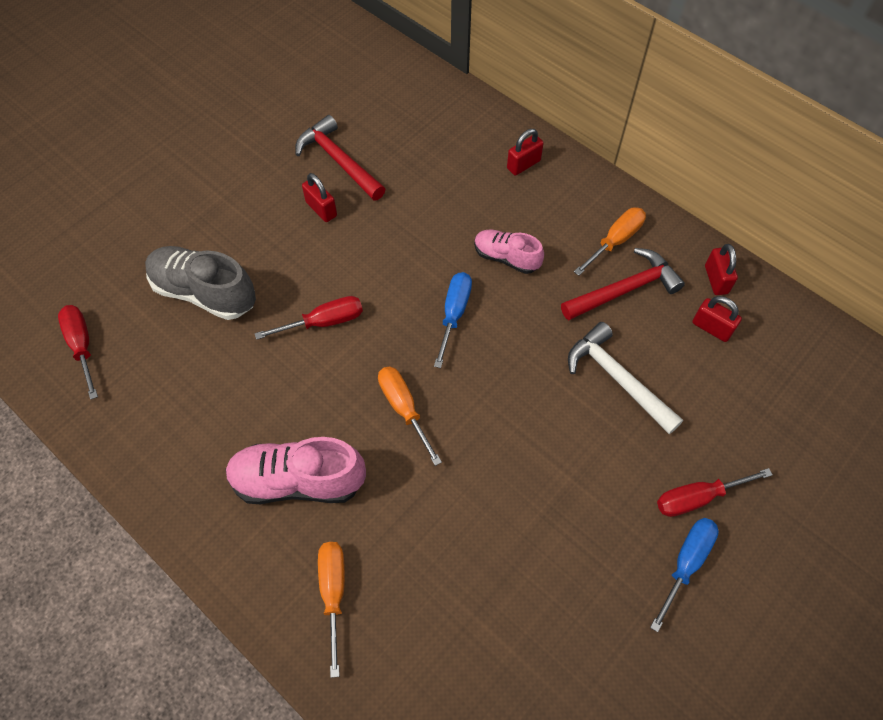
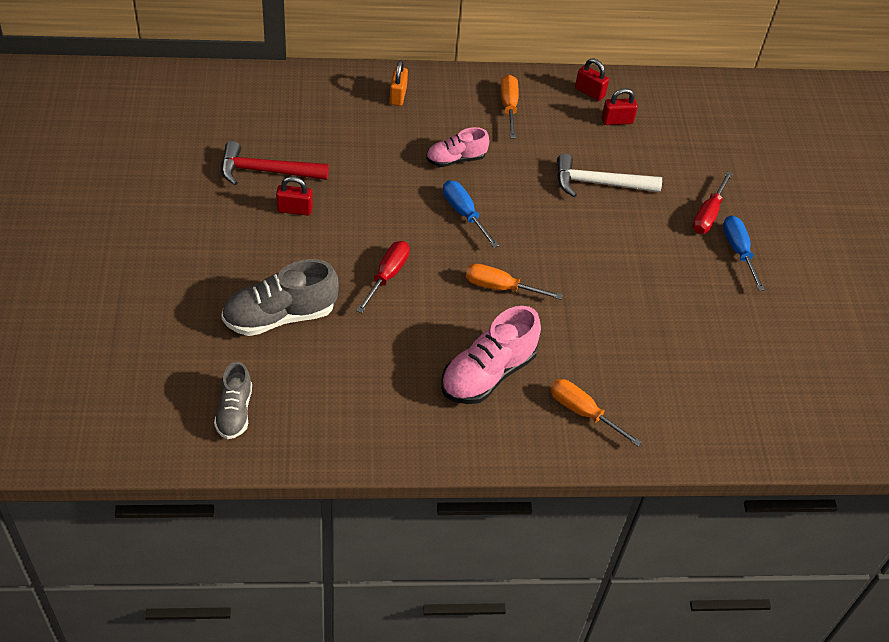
camera: 50 degrees left, 10 degrees down
(82, 346) = (234, 412): red screwdriver -> grey shoe
(523, 164) = (398, 96): red padlock -> orange padlock
(624, 290) = (546, 131): red hammer -> none

